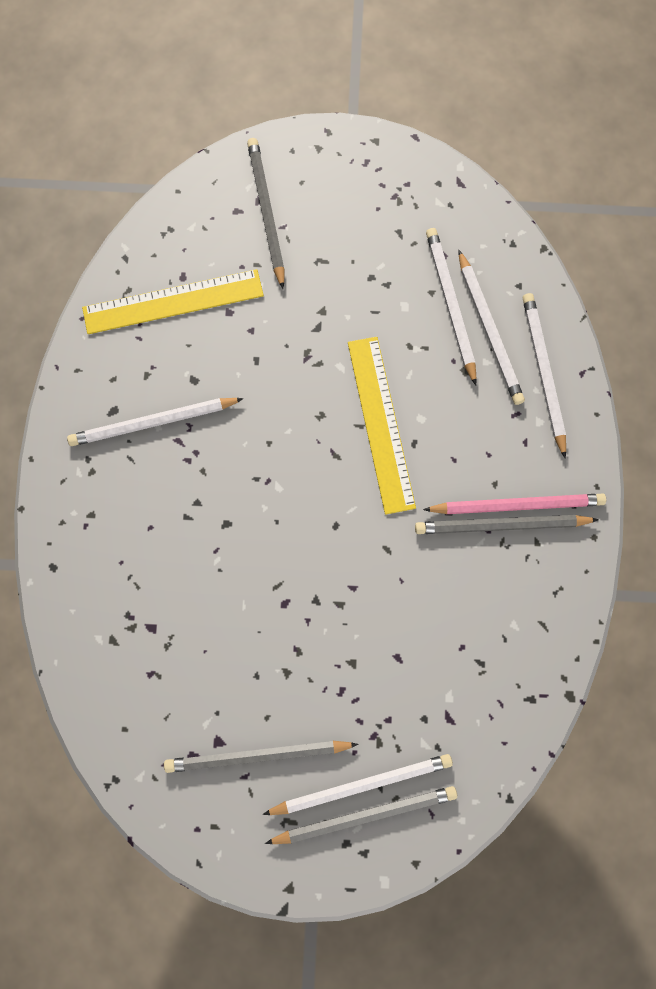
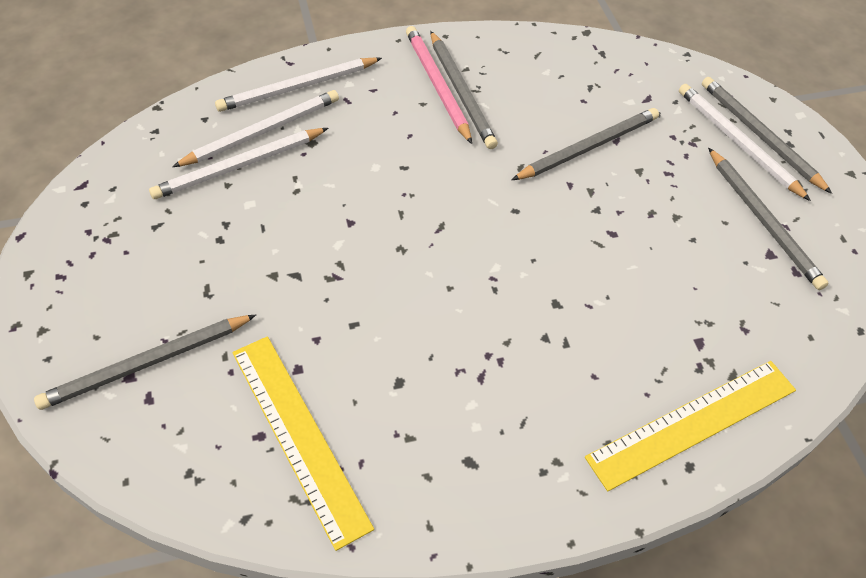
camera: 110 degrees left, 20 degrees down
(153, 423) = (469, 410): white pencil -> none
(381, 423) = (392, 196): yellow ruler -> yellow ruler (692, 423)
(395, 624) = (588, 147): none -> grey pencil

